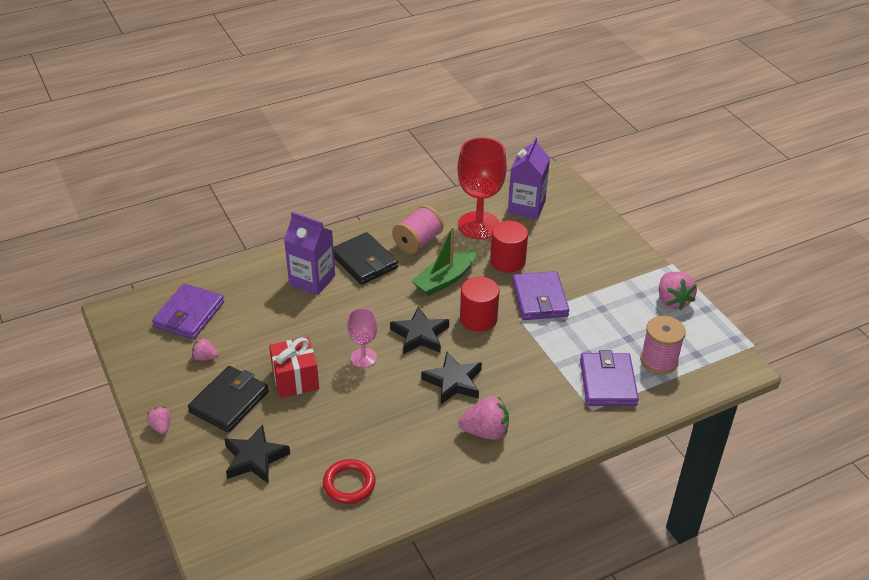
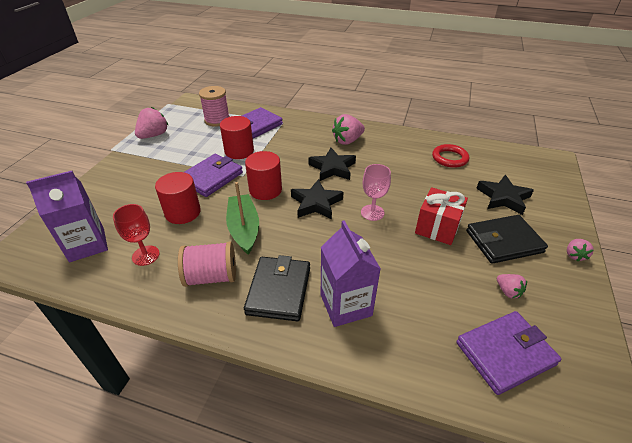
camera: 135 degrees left, 0 degrees up
(444, 280) = (244, 229): green boat -> green boat turned 105 degrees counterclockwise
(479, 225) = (145, 255): red goblet -> red goblet, size x0.54
(485, 431) = (347, 141): pink strawberry -> pink strawberry turned 75 degrees counterclockwise
(566, 339) = (239, 151): none -> red cylinder

